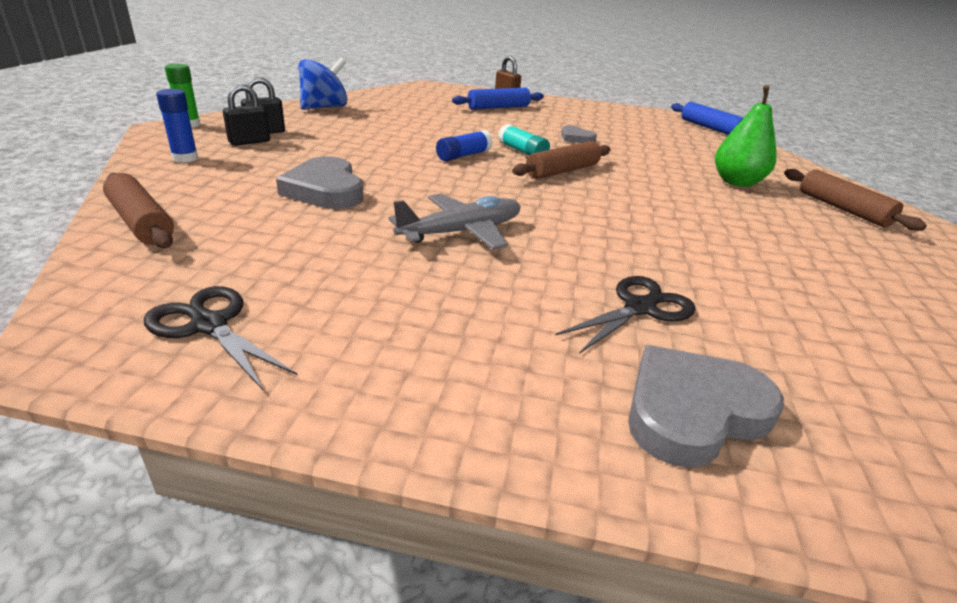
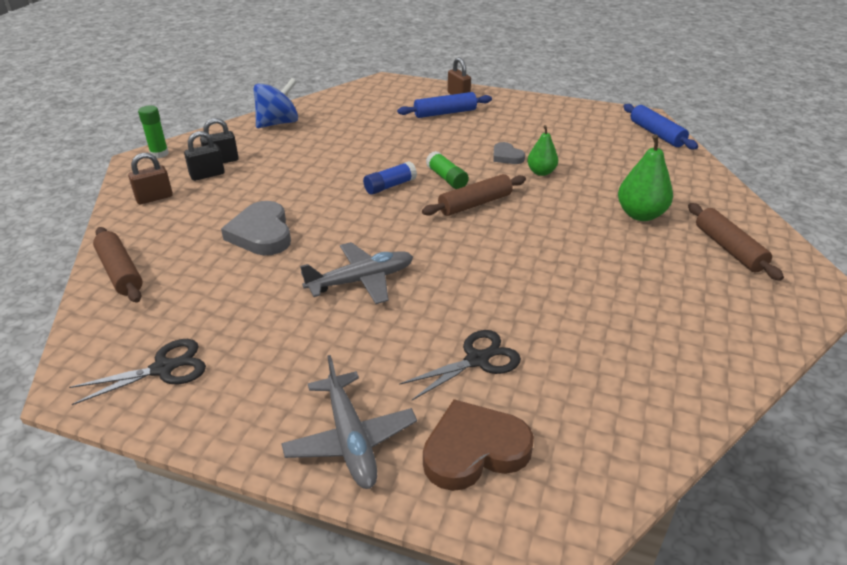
camera: 10 degrees right, 5 degrees up
(185, 158) = (154, 198): blue glue stick -> brown padlock
(209, 325) = (163, 369): black scissors -> black scissors turned 105 degrees clockwise
(511, 404) = (350, 439): none -> grey plane
(522, 151) = (446, 178): turquoise glue stick -> green glue stick
(617, 150) = (541, 172): none -> green pear
(692, 411) = (474, 450): grey heart -> brown heart

